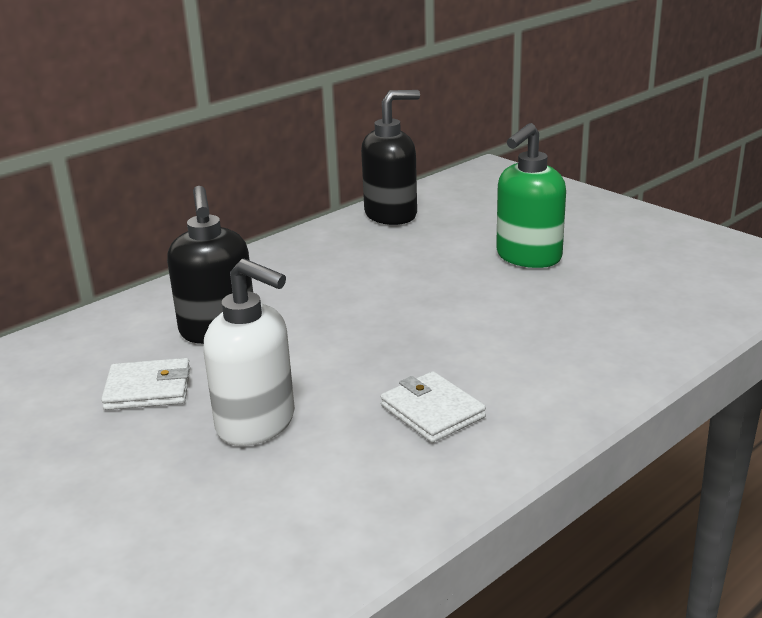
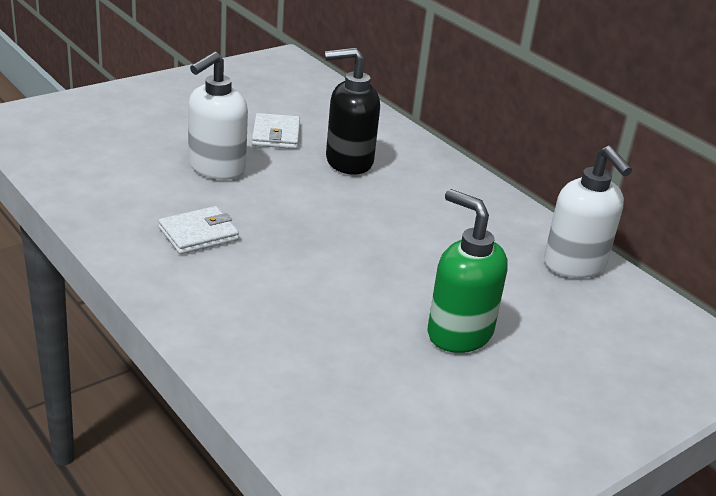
camera: 90 degrees right, 5 degrees up
(391, 215) = (575, 265): black soap dispenser -> white soap dispenser

